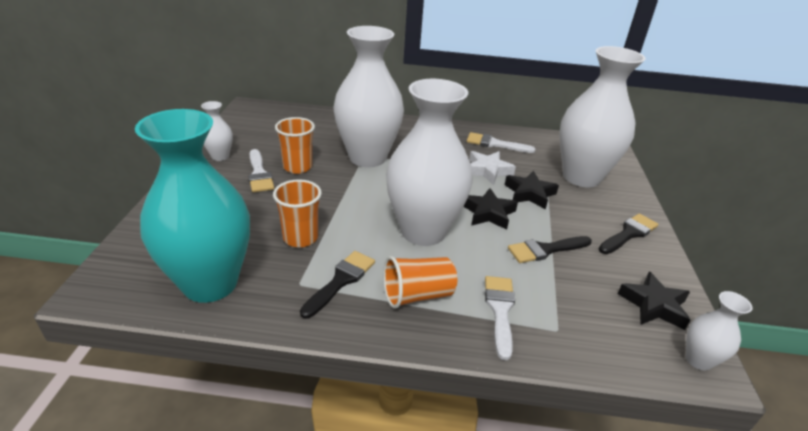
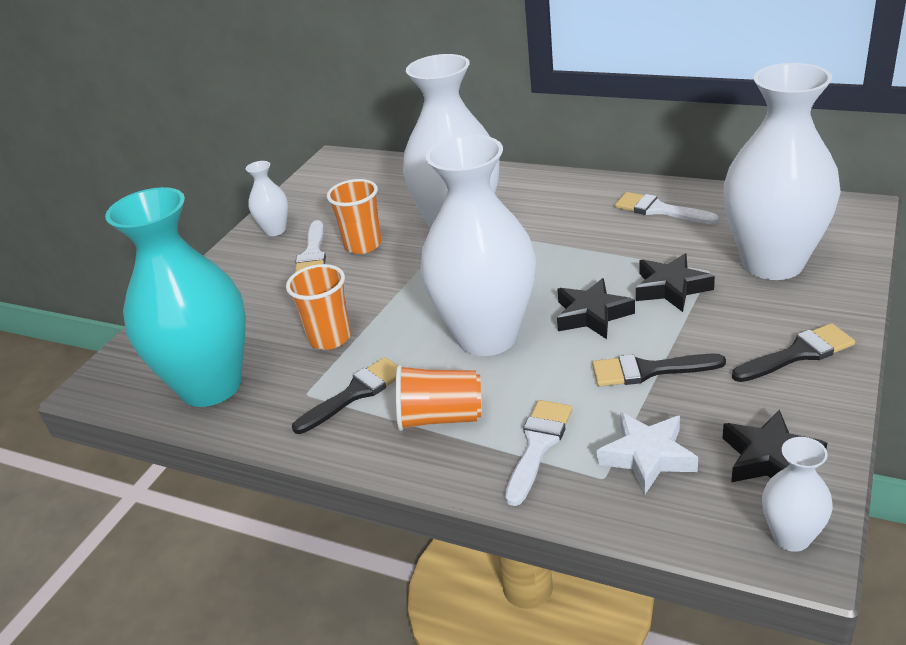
camera: 25 degrees right, 0 degrees up
(487, 170) = (625, 252): white star -> white star (647, 456)

